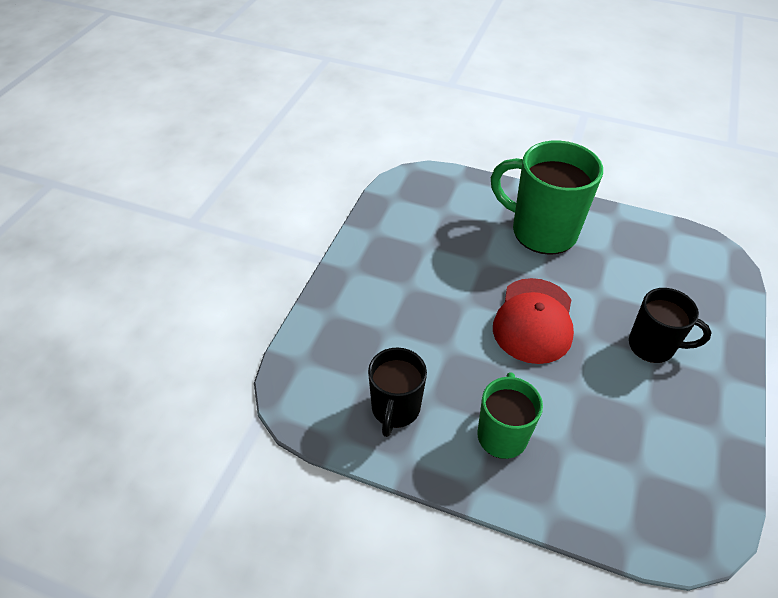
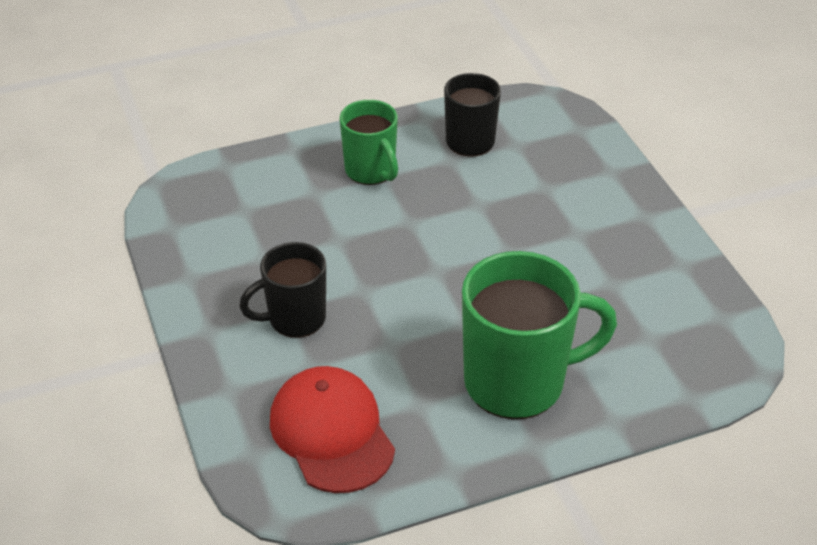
camera: 140 degrees right, 5 degrees down
(534, 320) = (429, 273): red cap -> red cap (332, 432)

